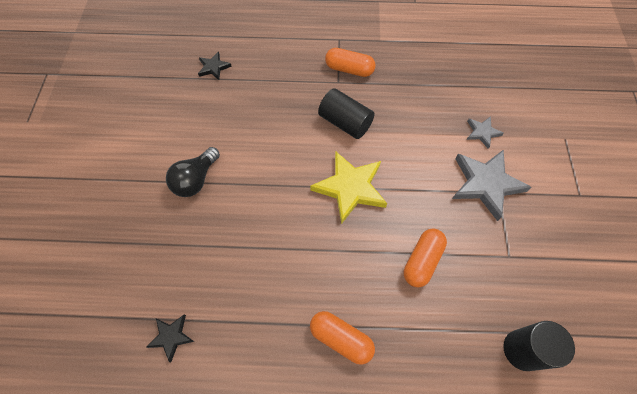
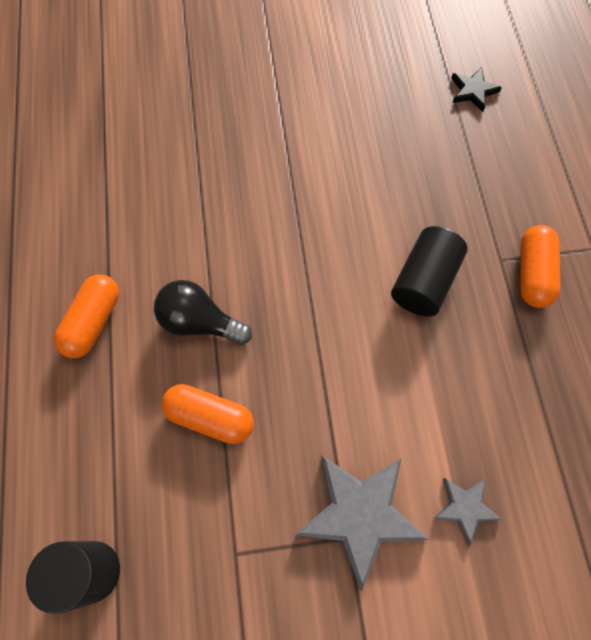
camera: 80 degrees right, 5 degrees up
(171, 337) = (84, 142): black star -> none
(196, 180) = (285, 116): black light bulb -> black light bulb (199, 322)
(350, 188) = (310, 304): yellow star -> none

